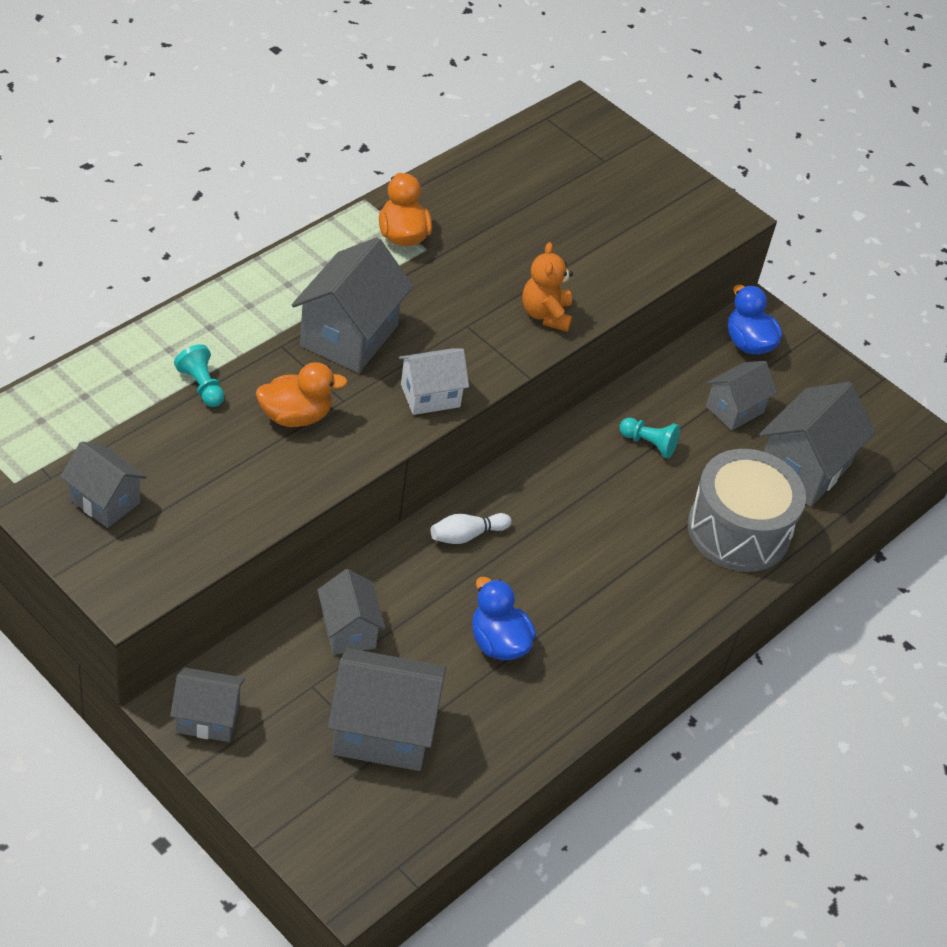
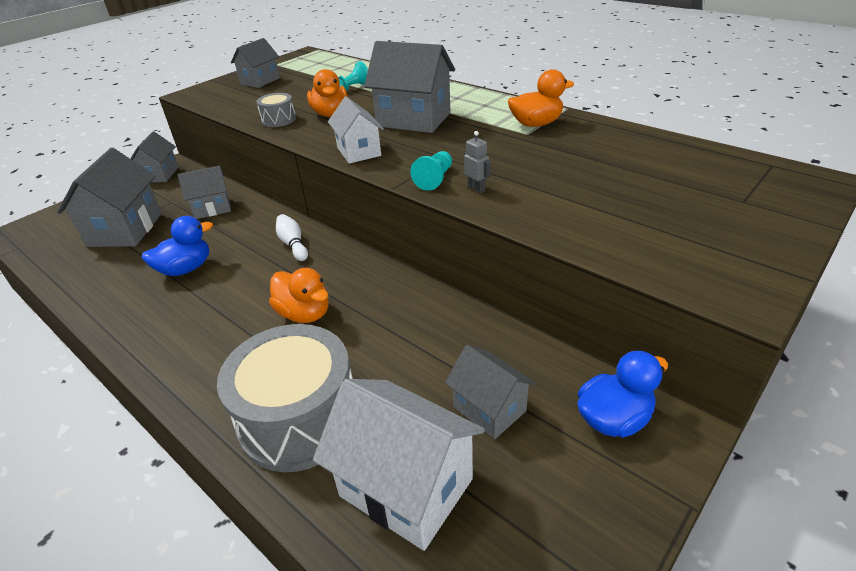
camera: 95 degrees right, 10 degrees down
(295, 473) = (278, 120): none -> grey drum
(546, 314) = (476, 189): orange teddy bear -> grey robot
(601, 525) = (304, 314): none -> orange duck
(649, 444) = (414, 339): turquoise pawn -> turquoise pawn (435, 179)
(803, 468) = (406, 487): grey house -> white house

